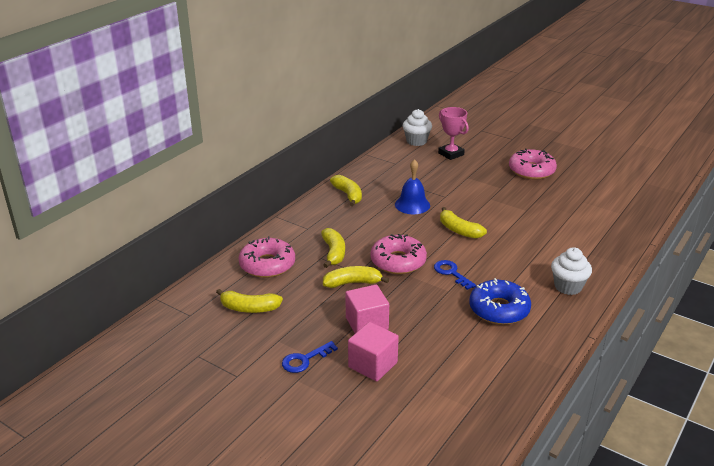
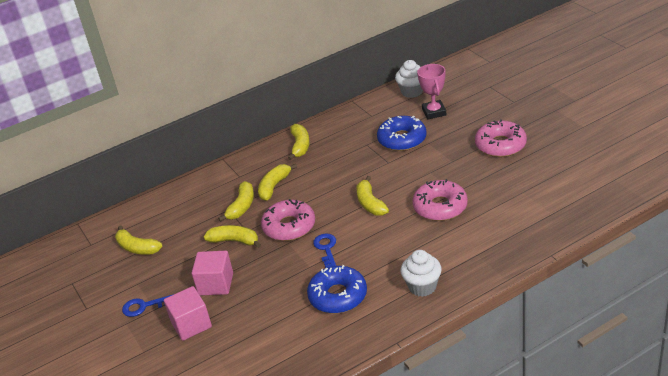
camera: 30 degrees right, 5 degrees up
(267, 265) = (180, 208): pink donut -> pink donut (440, 207)
(352, 231) = (274, 186): none -> yellow banana
(412, 205) = (349, 167): blue bell -> none
(441, 177) = (402, 139): none -> blue donut

